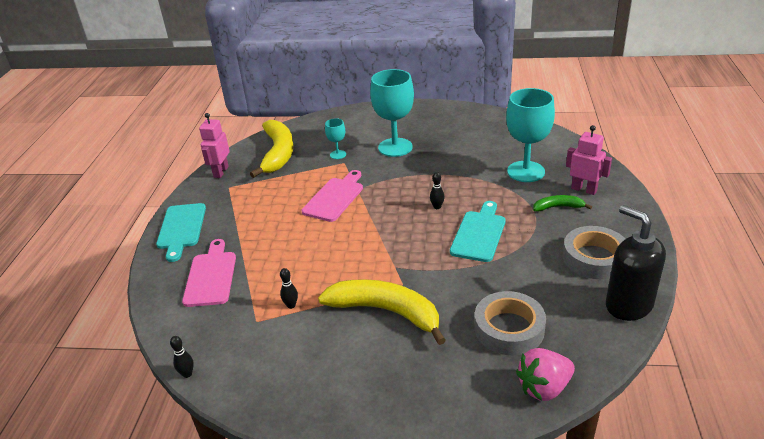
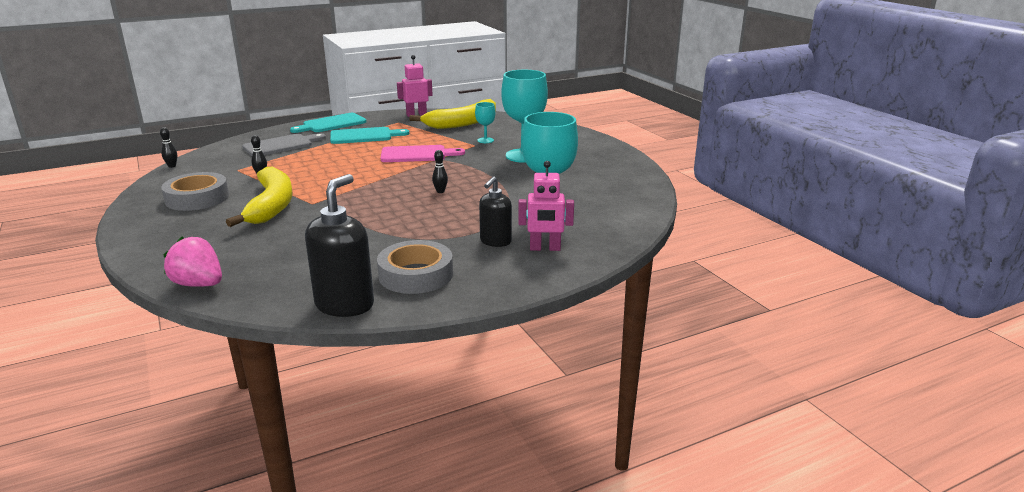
camera: 55 degrees right, 10 degrees down
(211, 276) = (281, 145): pink cutting board -> grey cutting board
(479, 234) = (412, 216): turquoise cutting board -> turquoise cutting board (364, 136)
(509, 329) = (274, 255): grey tape -> grey tape (197, 198)
(558, 207) = (495, 241): green banana -> black soap dispenser
(584, 189) = (545, 248): pink robot -> pink robot turned 90 degrees clockwise

